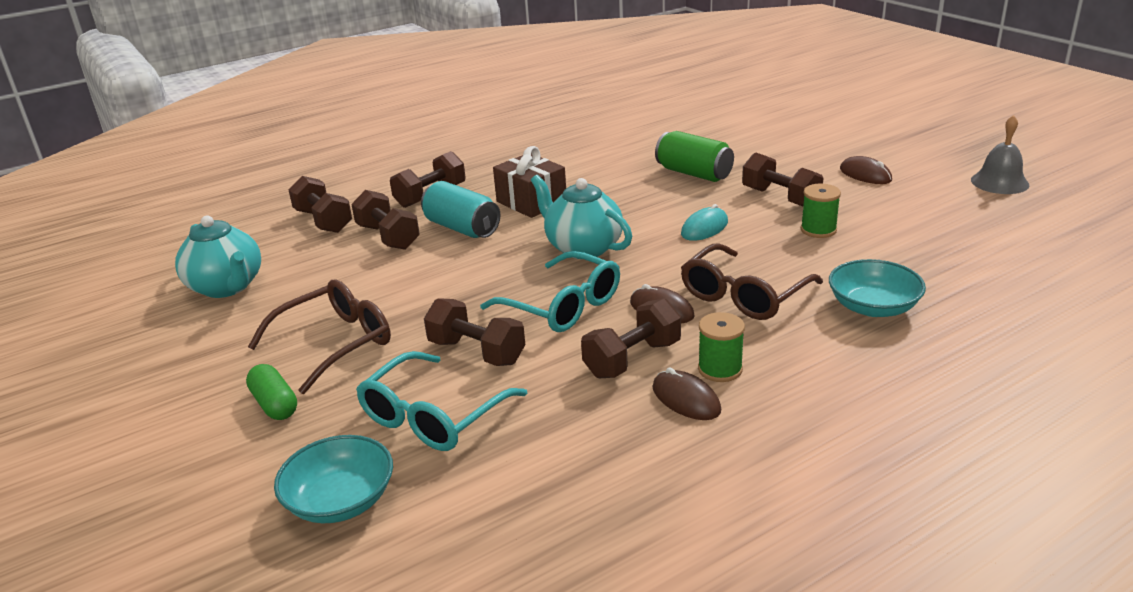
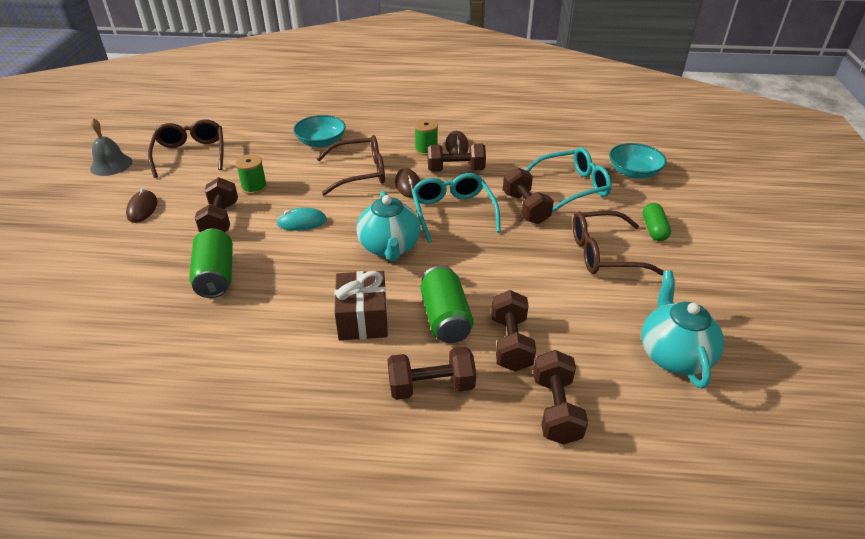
camera: 145 degrees left, 10 degrees up
(462, 228) = (445, 318): turquoise can -> green can
(965, 223) = (191, 154): none -> brown glasses

